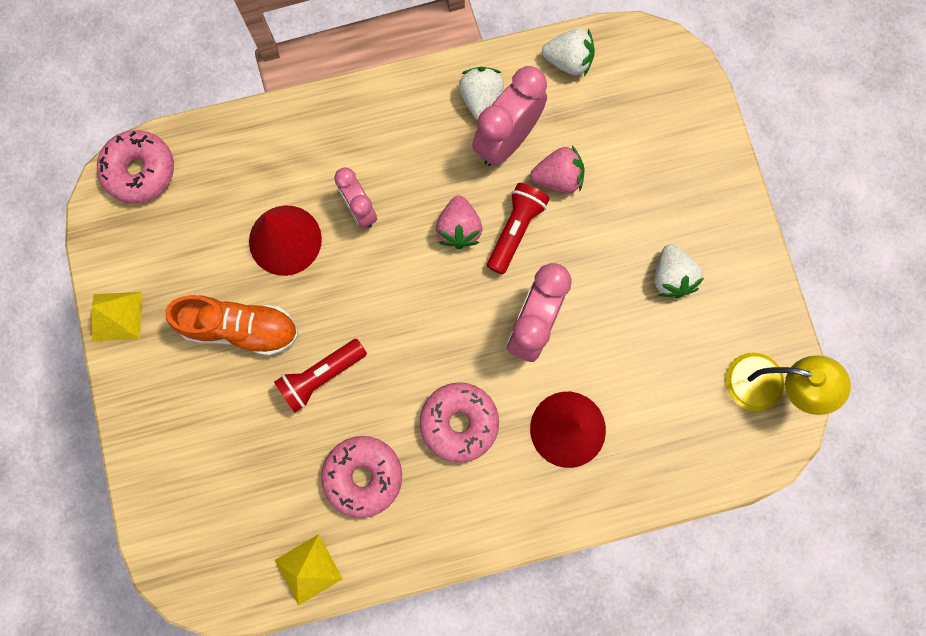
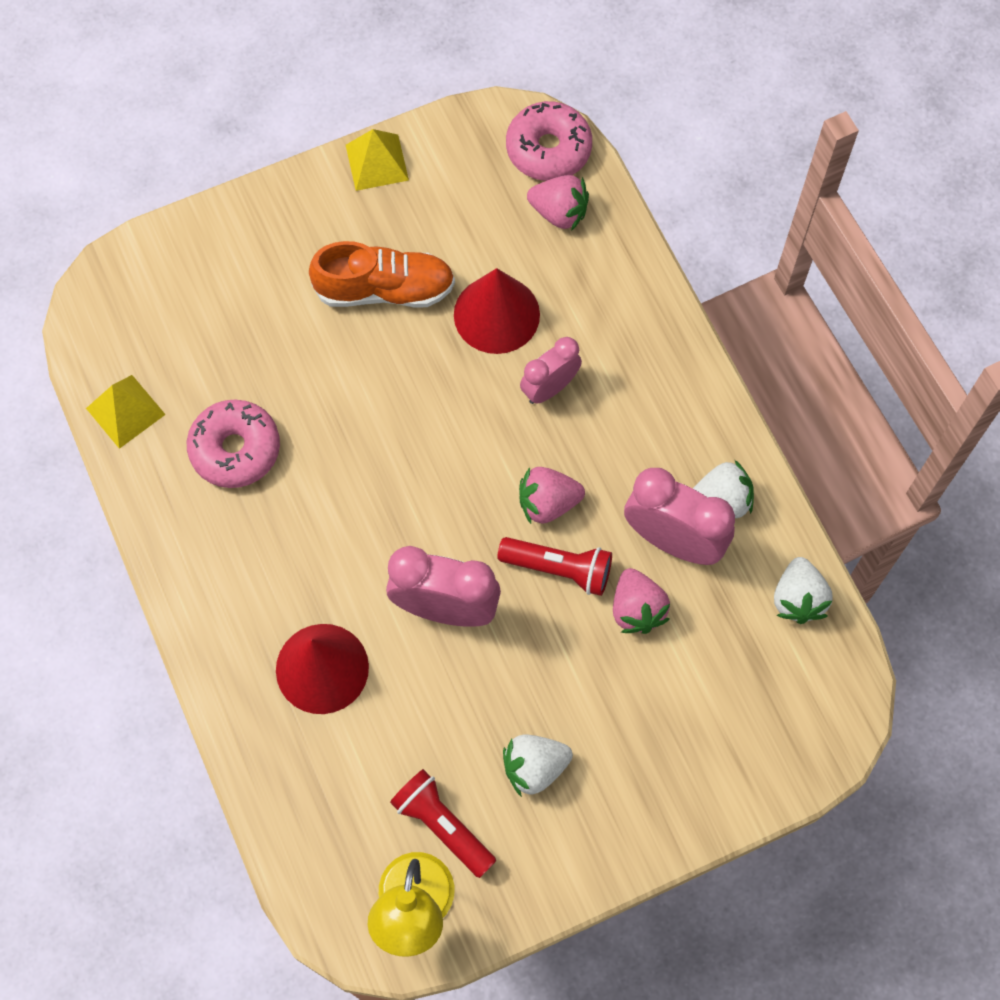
camera: 80 degrees right, 10 degrees down
(202, 173) = (559, 212): none -> pink strawberry
(241, 328) = (384, 289): orange shoe -> orange shoe turned 90 degrees counterclockwise
(321, 376) = (343, 383): red flashlight -> red flashlight (442, 825)
(459, 423) = (311, 543): pink donut -> none

